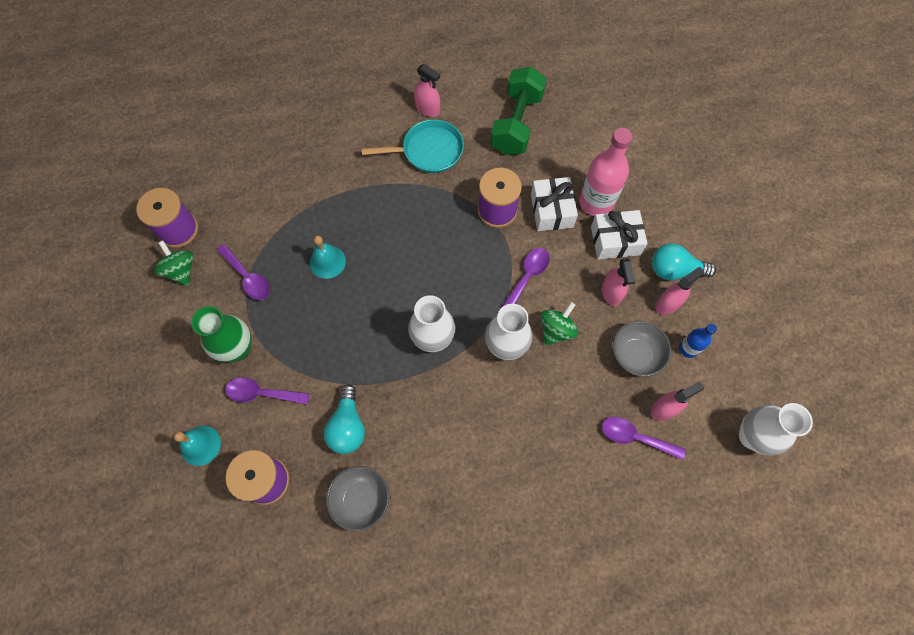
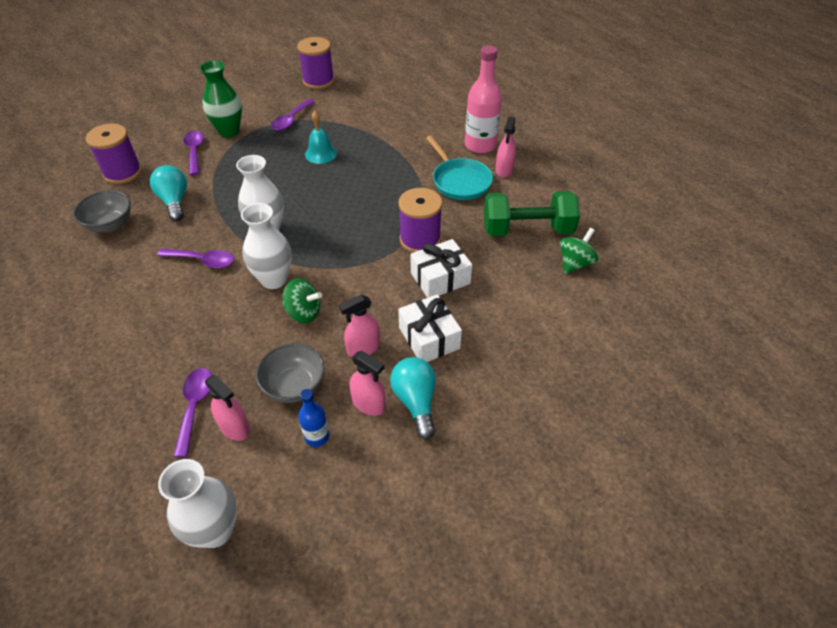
camera: 70 degrees right, 20 degrees down
(181, 270) = (286, 90): green spinning top -> green spinning top (575, 263)
(200, 445) = (148, 135): turquoise bell -> none
(348, 426) = (174, 201): turquoise light bulb -> turquoise light bulb turned 90 degrees clockwise
(527, 277) = (355, 277): purple spoon -> purple spoon (203, 261)
(596, 202) = (469, 311): pink bottle -> pink bottle (480, 145)

